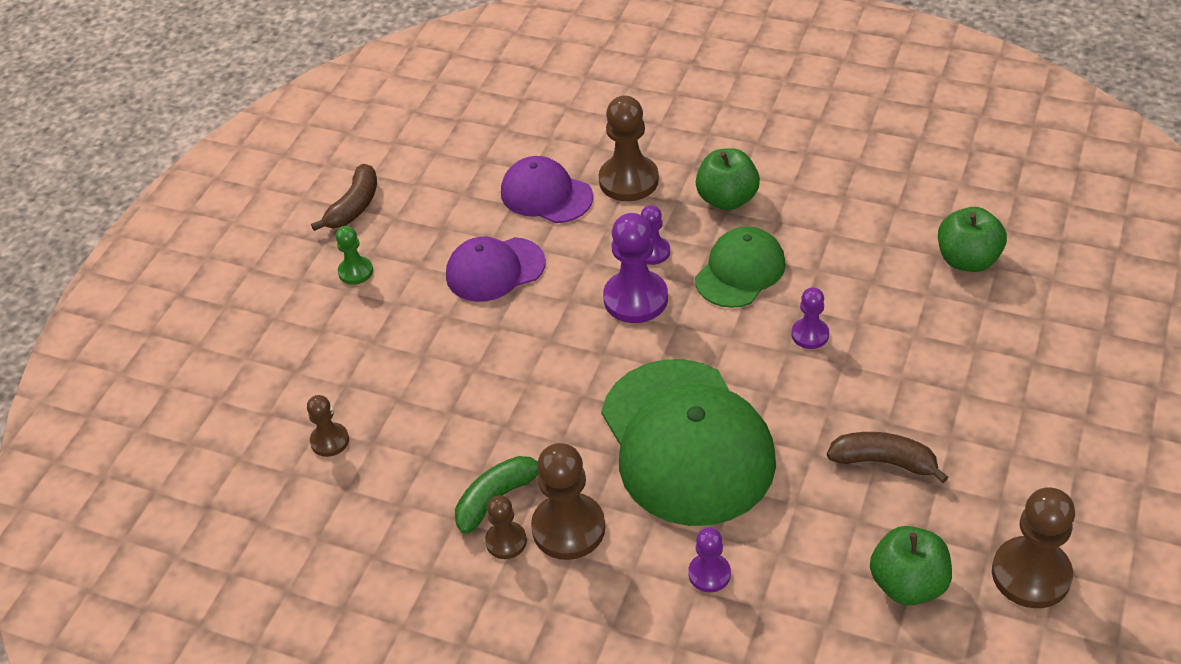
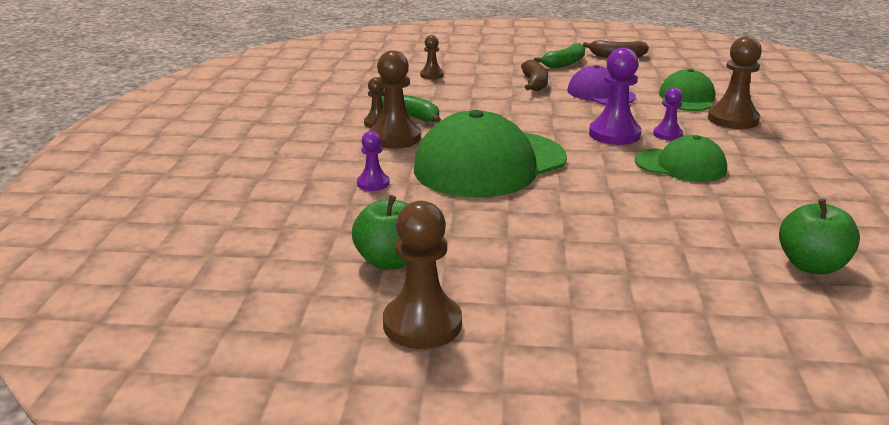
camera: 70 degrees right, 20 degrees down
(355, 272) = (564, 63): green pawn -> green banana
(546, 194) = (686, 98): purple cap -> green cap
(727, 199) = (756, 153): green apple -> none
(810, 334) = (636, 198): purple pawn -> none
(884, 462) = (517, 241): brown banana -> brown banana (534, 84)

